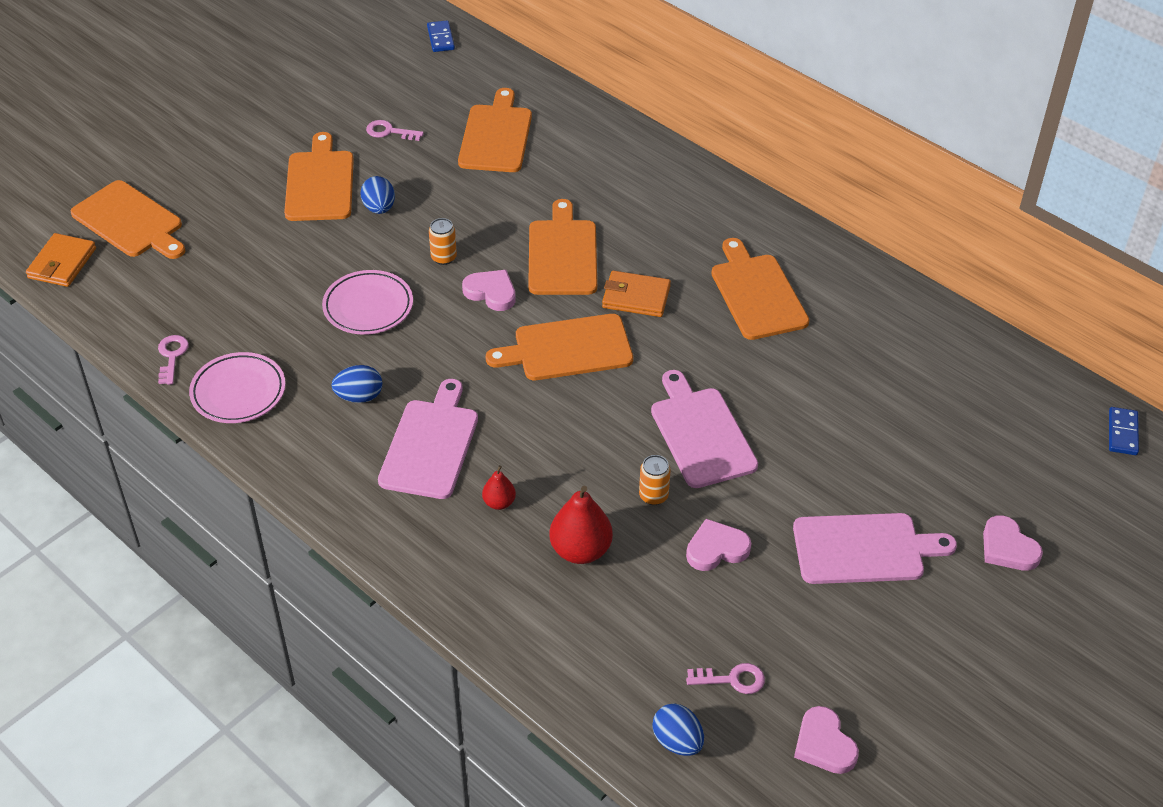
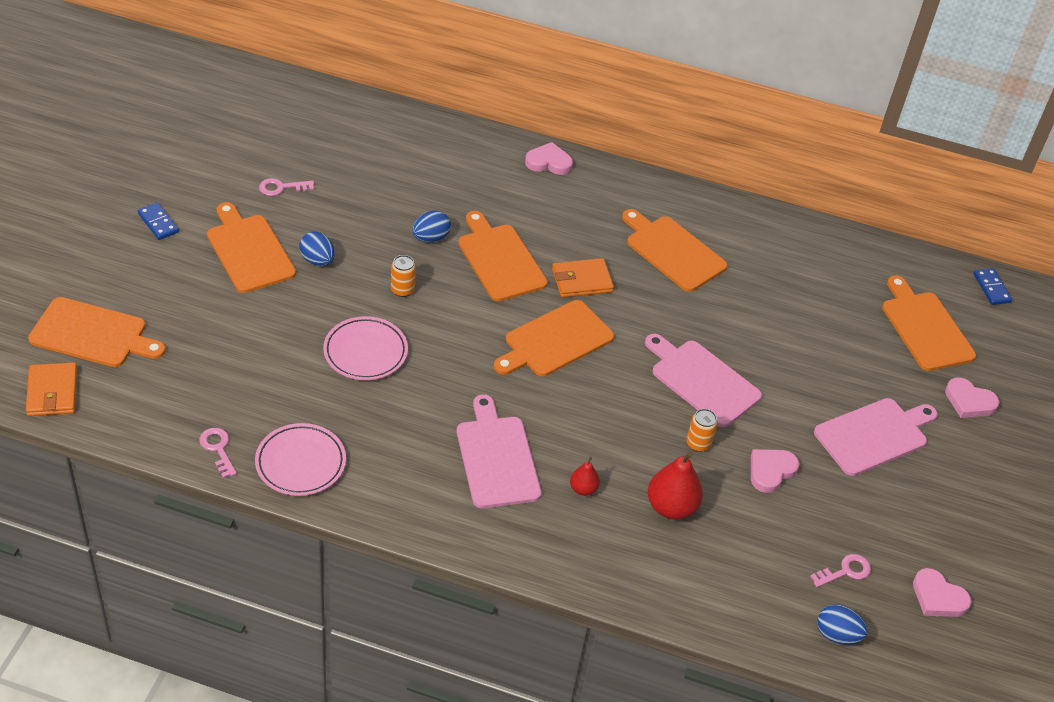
camera: 30 degrees left, 0 degrees up
(359, 396) = (409, 434): blue egg -> blue egg (430, 238)
(441, 38) = (272, 90): blue domino -> blue domino (158, 223)
(491, 292) = (462, 310): pink heart -> pink heart (548, 162)
(496, 136) = (378, 168): orange cutting board -> orange cutting board (925, 328)

